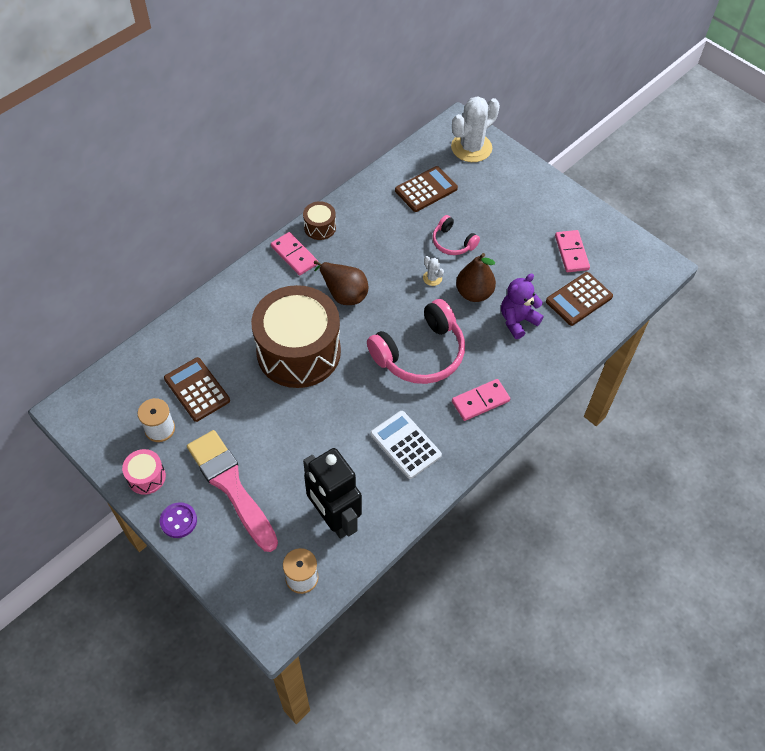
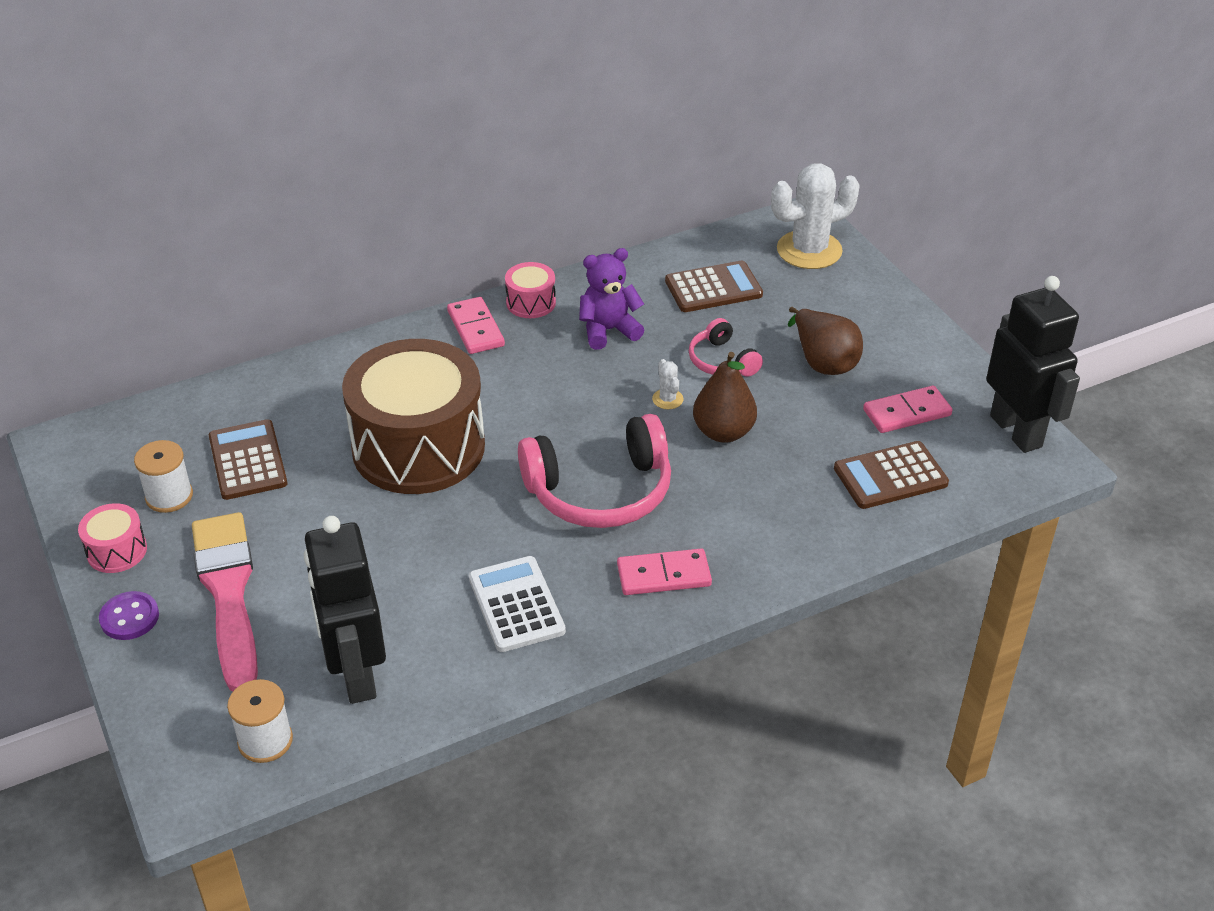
camera: 20 degrees right, 15 degrees down
(320, 227) = (531, 302): brown drum -> pink drum
(343, 293) = (523, 389): brown pear -> brown pear (823, 361)
(517, 320) = (776, 482): purple teddy bear -> purple teddy bear (608, 330)
(571, 253) = (907, 413): pink domino -> pink domino turned 60 degrees clockwise
(635, 250) = (1016, 431): none -> black robot

